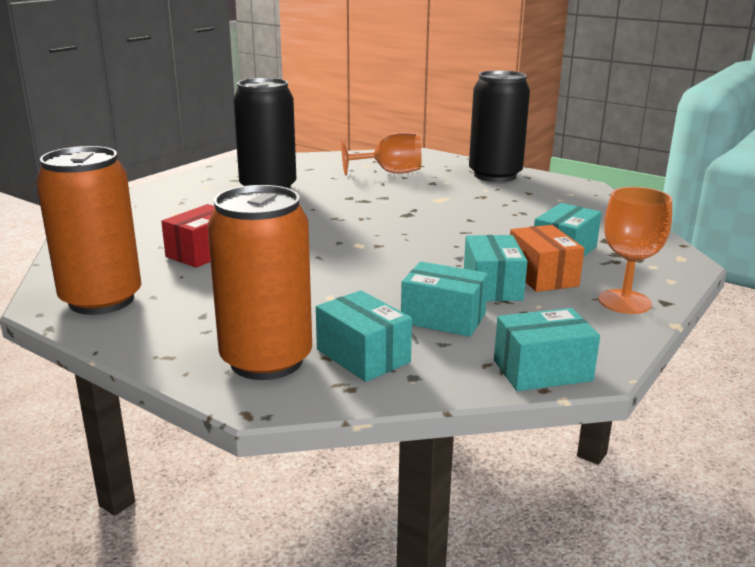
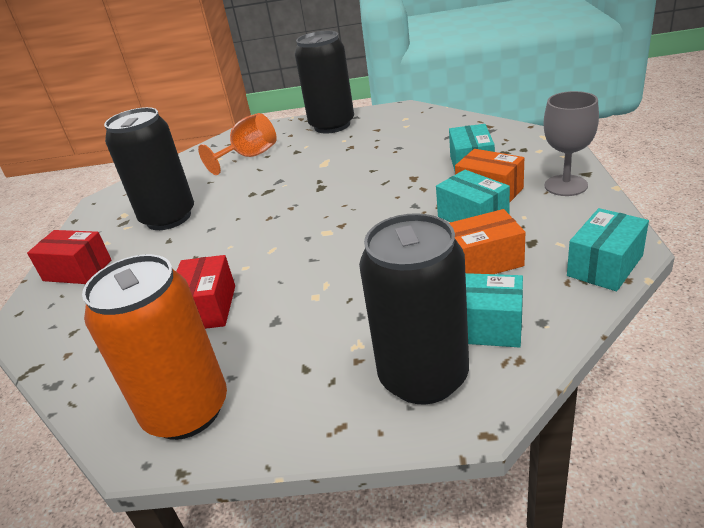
camera: 30 degrees left, 10 degrees up
(165, 195) = (77, 270): none -> red box
(266, 360) = (423, 377): orange can -> black can
(443, 318) = (484, 261): turquoise box -> orange box
(624, 302) = (566, 185): orange goblet -> grey goblet

